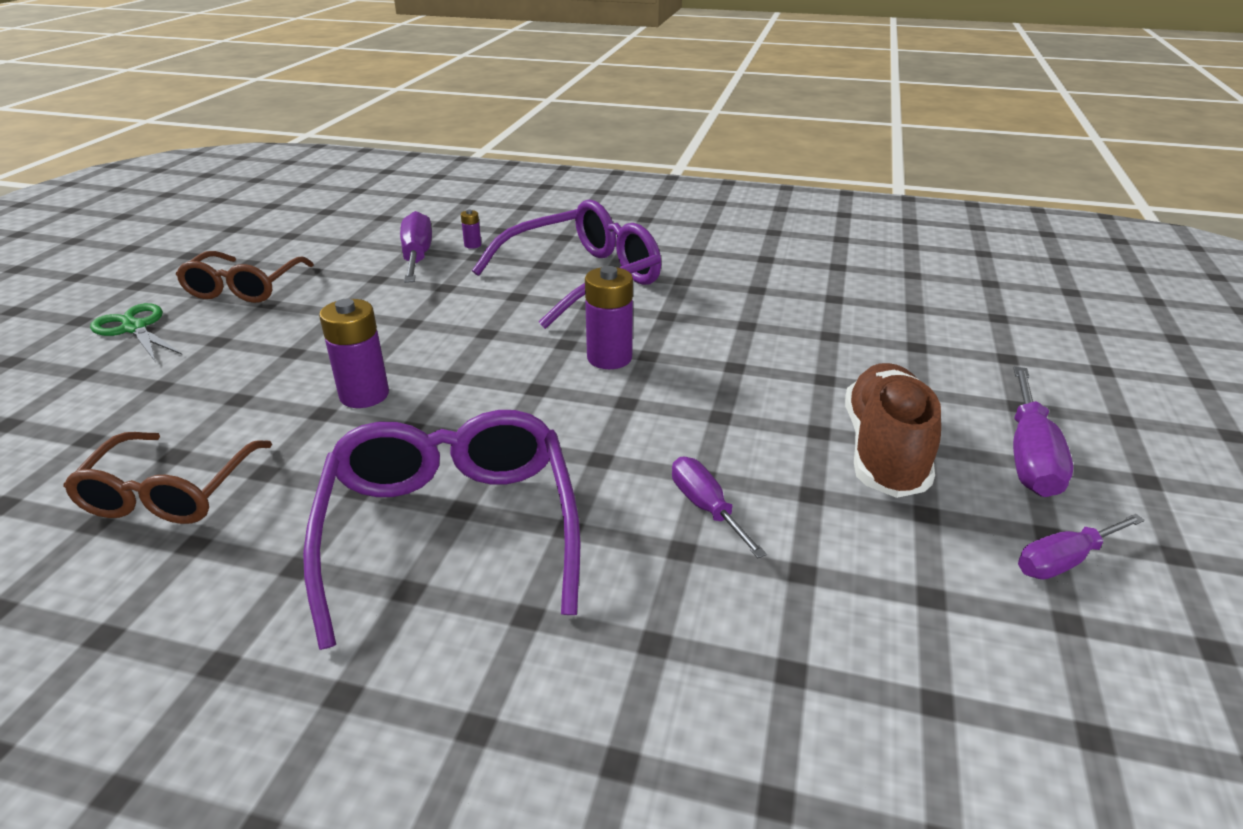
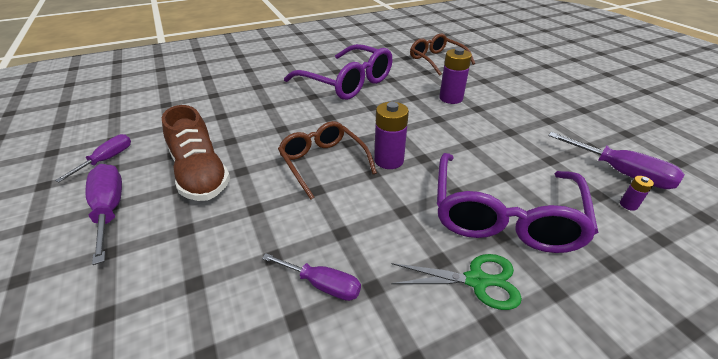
camera: 140 degrees right, 5 degrees up
(135, 328) = (583, 80): green scissors -> green scissors (476, 280)
(244, 288) = (613, 110): brown glasses -> brown glasses (322, 162)
(706, 508) = (270, 119): purple screwdriver -> purple screwdriver (322, 285)

